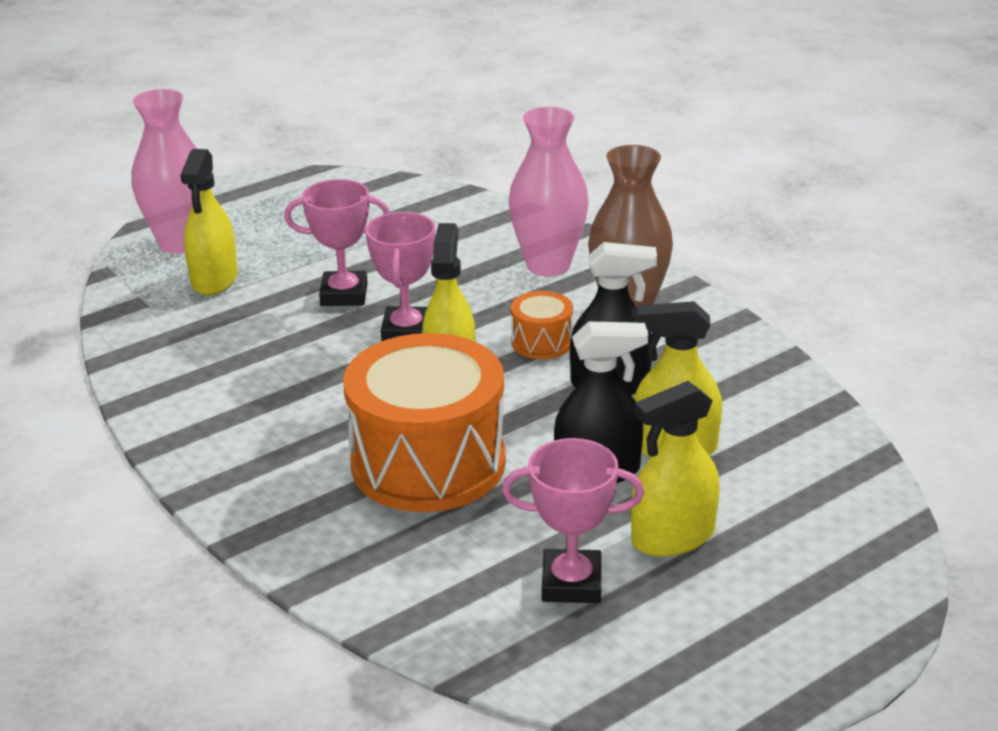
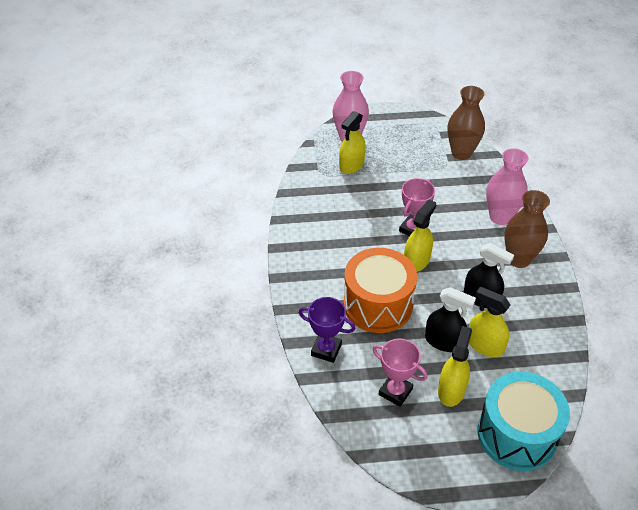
camera: 30 degrees right, 15 degrees up
(344, 295) = (399, 196): pink trophy -> none
(379, 573) = (326, 350): none -> purple trophy
(409, 204) = (461, 153): none -> brown vase
(542, 342) = (467, 261): orange drum -> none
(672, 537) = (451, 390): yellow spray bottle -> yellow spray bottle turned 105 degrees clockwise
(842, 553) = (517, 434): none -> turquoise drum

